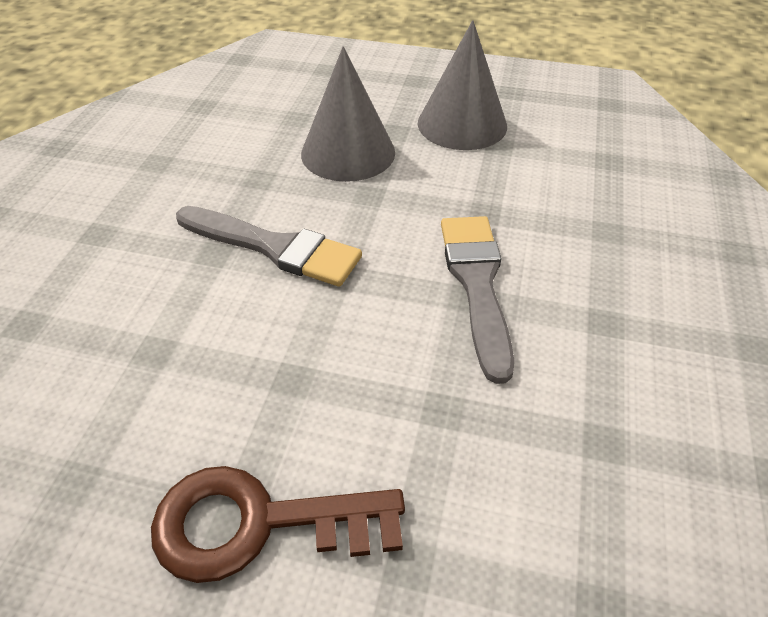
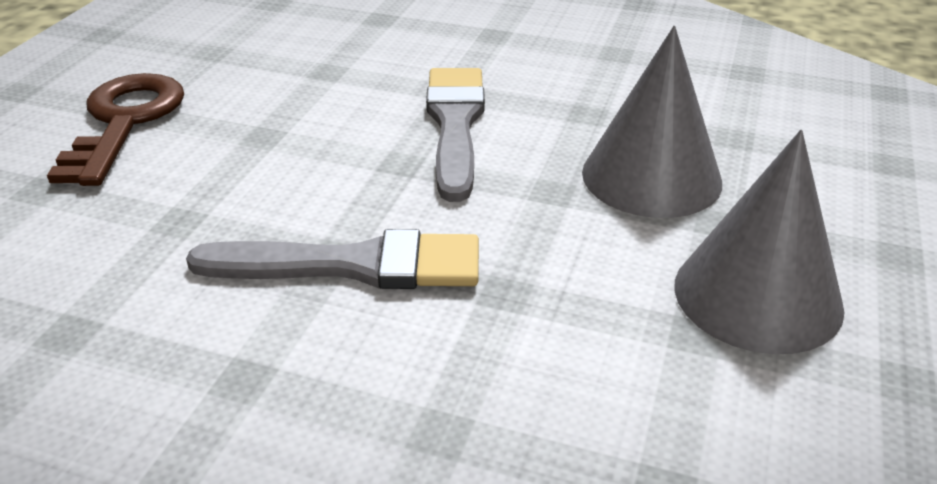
camera: 95 degrees right, 10 degrees down
(275, 247) = (455, 124): grey brush -> grey brush turned 150 degrees clockwise

